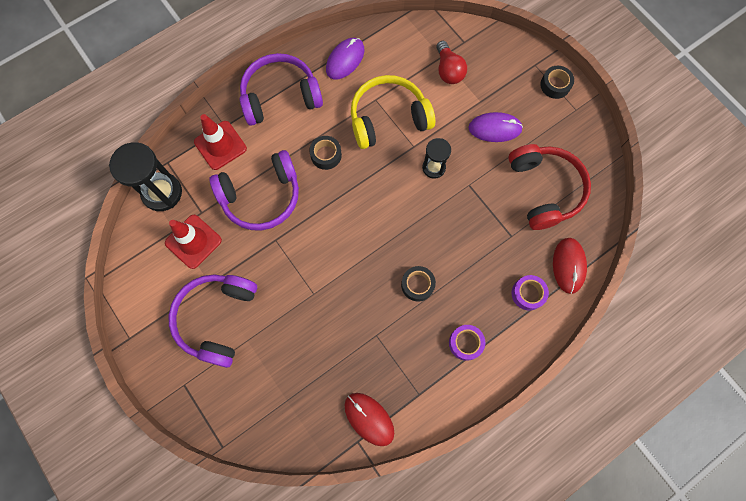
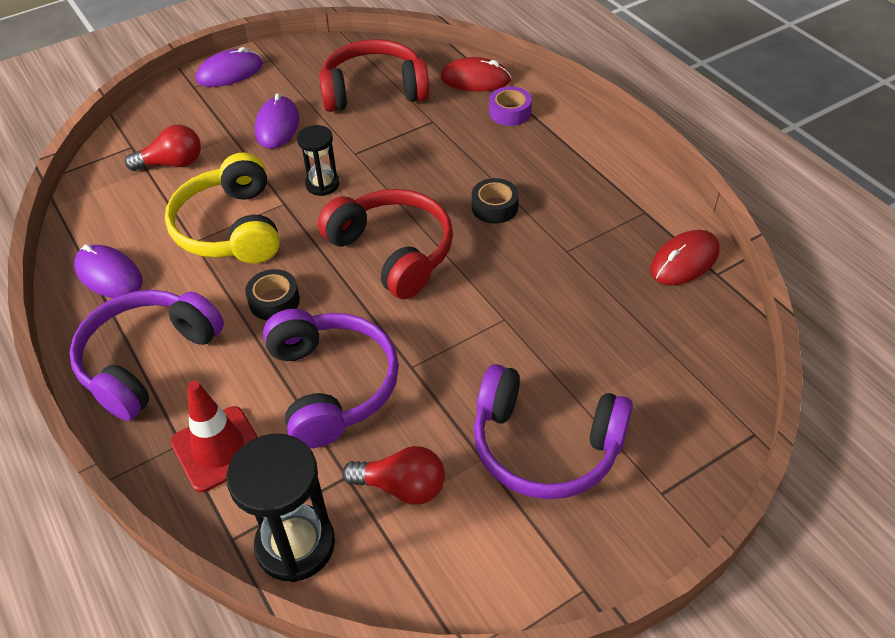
camera: 85 degrees left, 25 degrees down
(193, 241) = (402, 487): red traffic cone -> red light bulb
(280, 96) = (147, 360): purple headphones -> purple headphones turned 45 degrees clockwise
(370, 220) = (393, 252): none -> red headphones
(465, 343) = (574, 167): purple tape -> none
(555, 85) = (230, 72): black tape -> purple mouse

